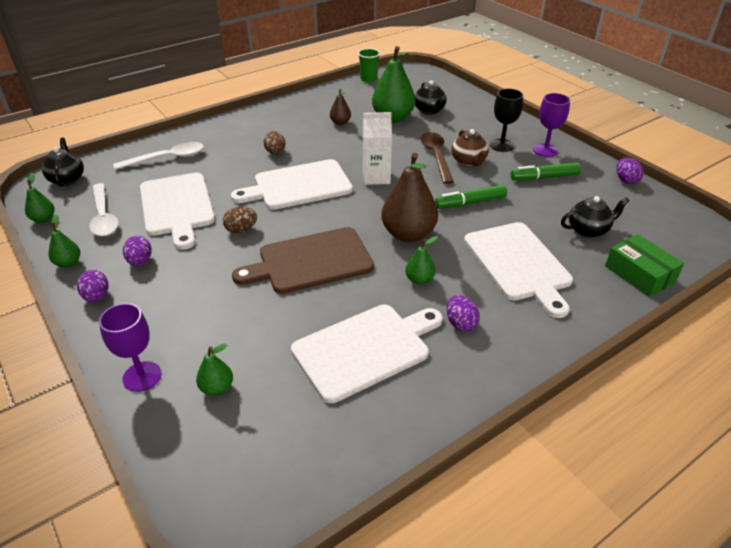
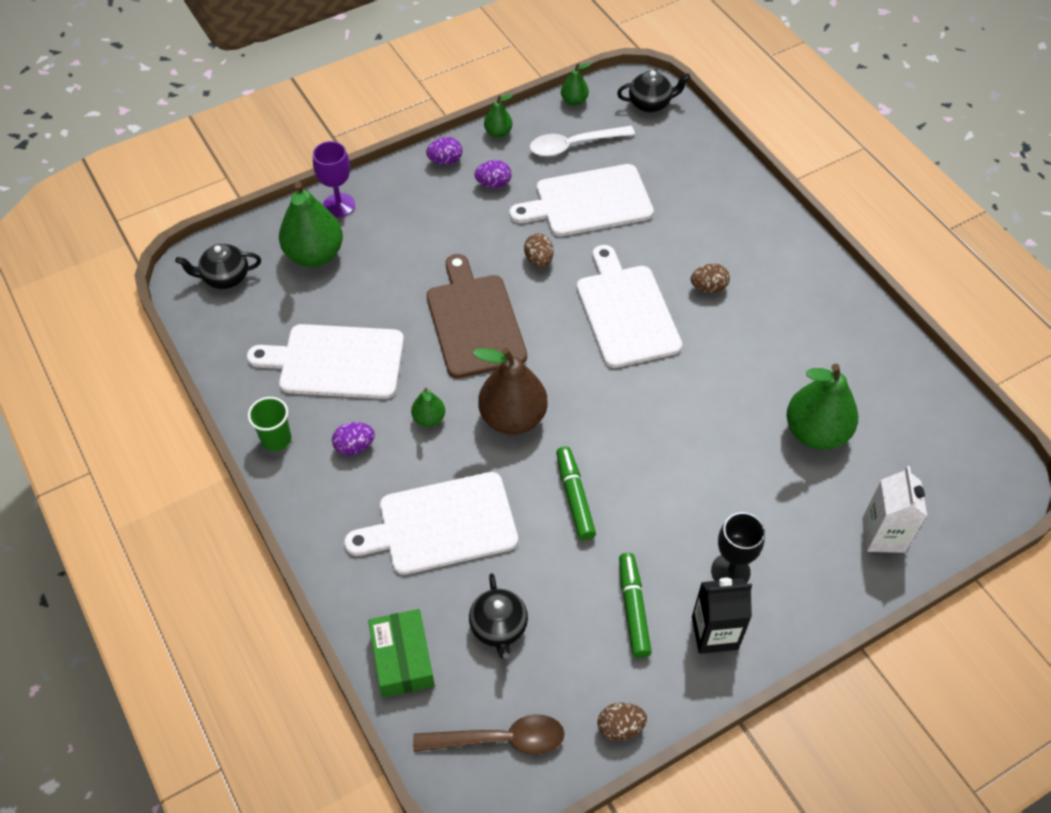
camera: 95 degrees right, 15 degrees up
(167, 158) = (695, 182): white spoon -> none
(217, 388) = (314, 254): green pear -> green pear, size x2.03
(340, 123) = (796, 363): brown pear -> none
(365, 349) = (336, 361): white cutting board -> white cutting board turned 120 degrees clockwise
(368, 79) = (959, 411): green cup -> green cup (276, 439)
(376, 177) = (642, 396): white carton -> white carton (883, 535)
(429, 111) = (844, 487): black teapot -> black teapot (225, 278)
(436, 156) = (696, 475): brown spoon -> brown spoon (500, 739)
(469, 162) = (680, 515): brown teapot -> none
(545, 150) = (714, 633): purple goblet -> black carton
(626, 180) = (620, 727): purple egg -> brown egg
(639, 274) = (402, 659): green box -> green box turned 75 degrees counterclockwise

